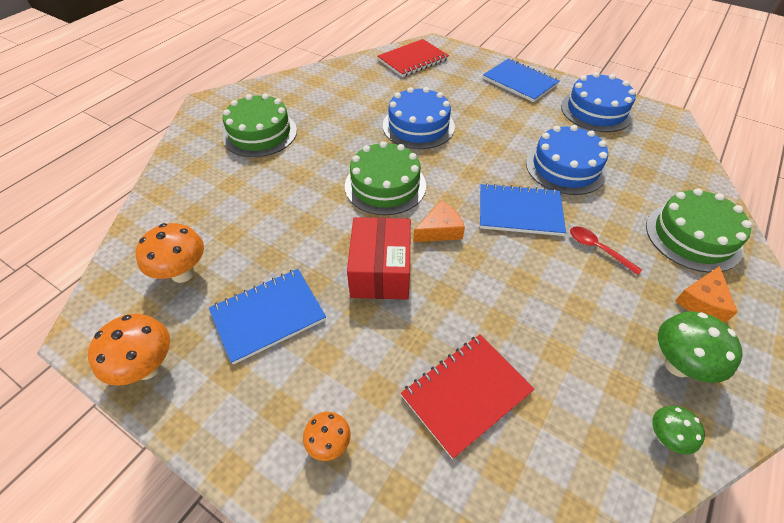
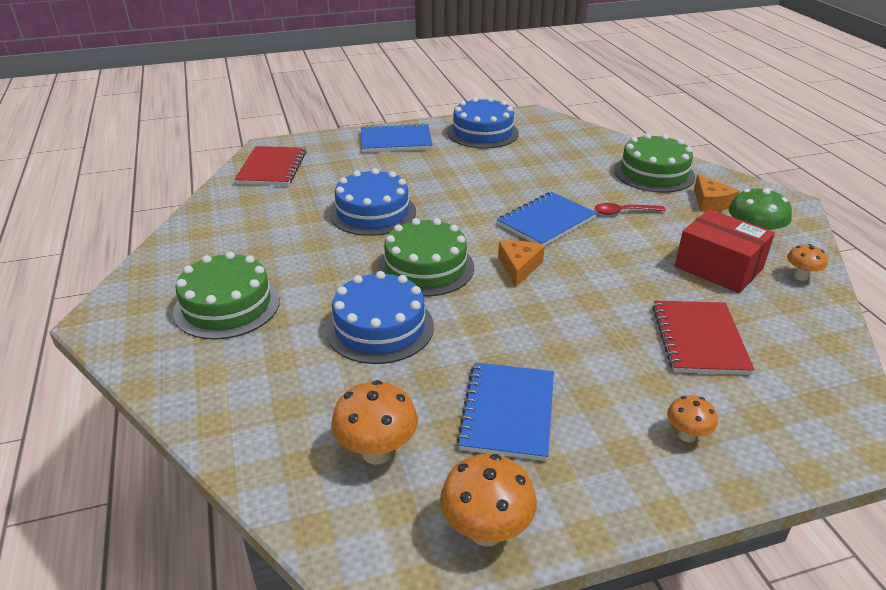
camera: 50 degrees left, 15 degrees down
(381, 271) = (528, 320): red box -> red box (718, 267)
(565, 167) = (525, 178): blue cake -> blue cake (380, 327)
(665, 437) = (801, 276): green mushroom -> orange mushroom

